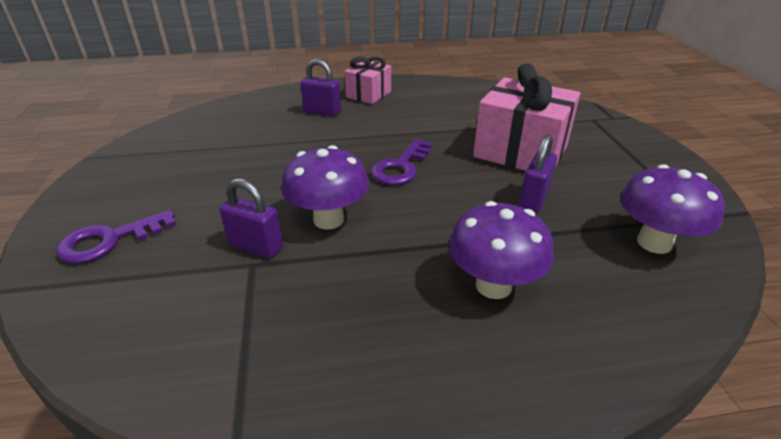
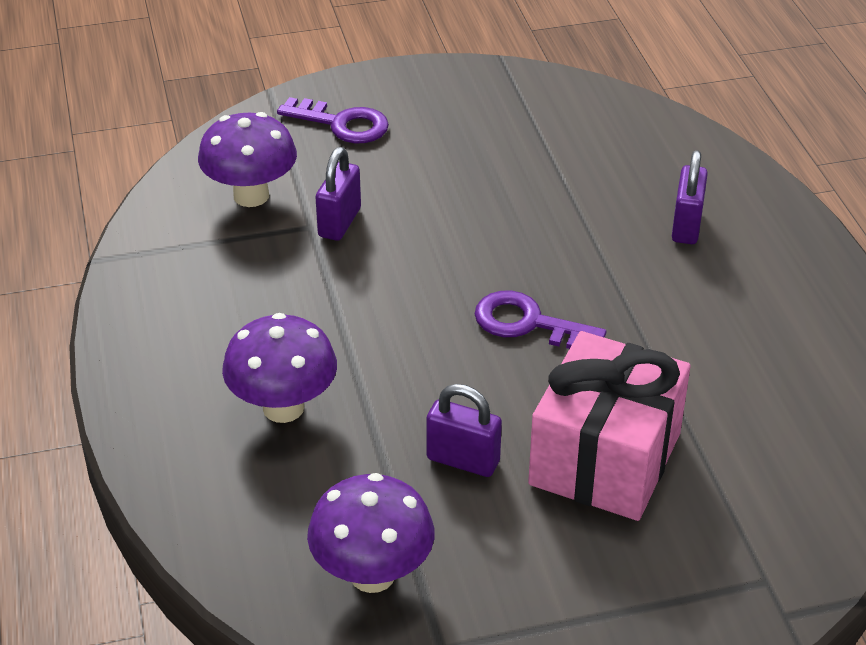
camera: 85 degrees right, 5 degrees up
(109, 240) = (342, 124): purple key -> purple key turned 150 degrees clockwise
(328, 219) = (393, 269): purple mushroom -> purple mushroom (251, 195)
(368, 94) = (774, 271): pink gift -> none

